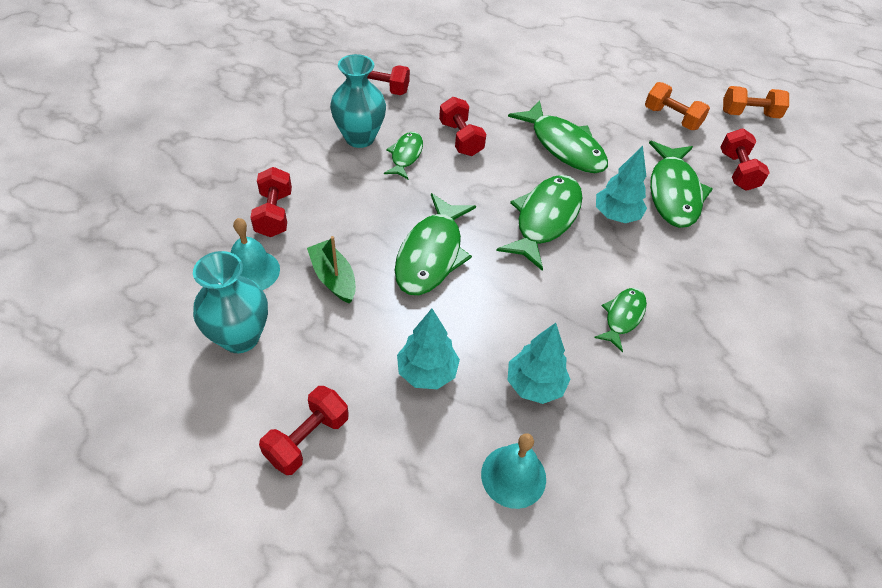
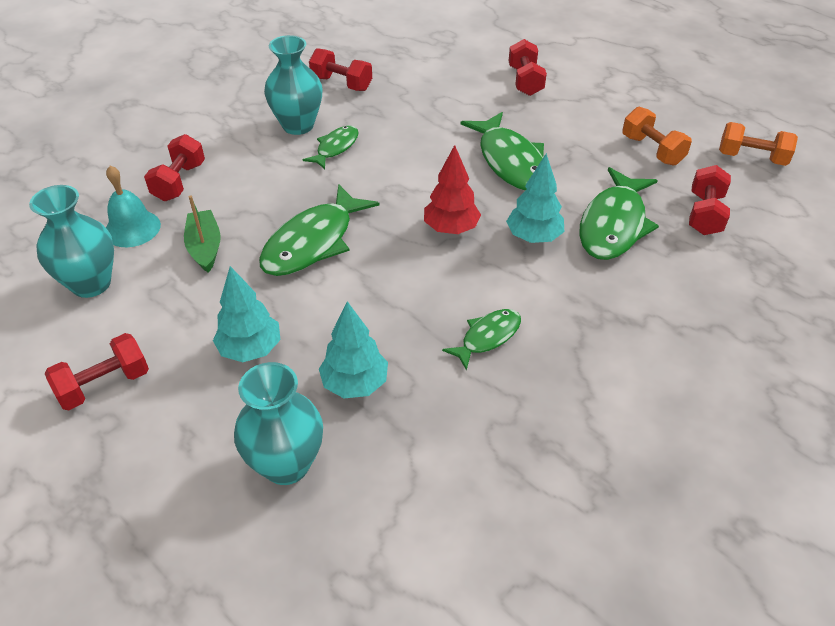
camera: 20 degrees right, 5 degrees down
(460, 139) = (401, 140): red dumbbell -> red dumbbell (525, 81)
(513, 476) = (286, 464): turquoise bell -> turquoise vase
(545, 219) = (451, 229): green fish -> red tree

